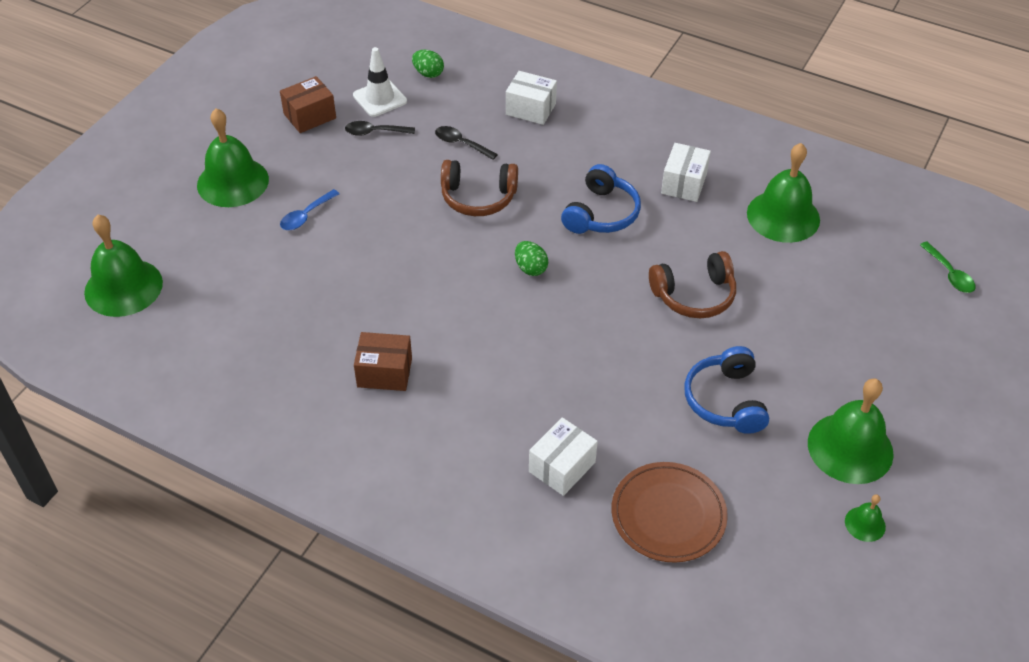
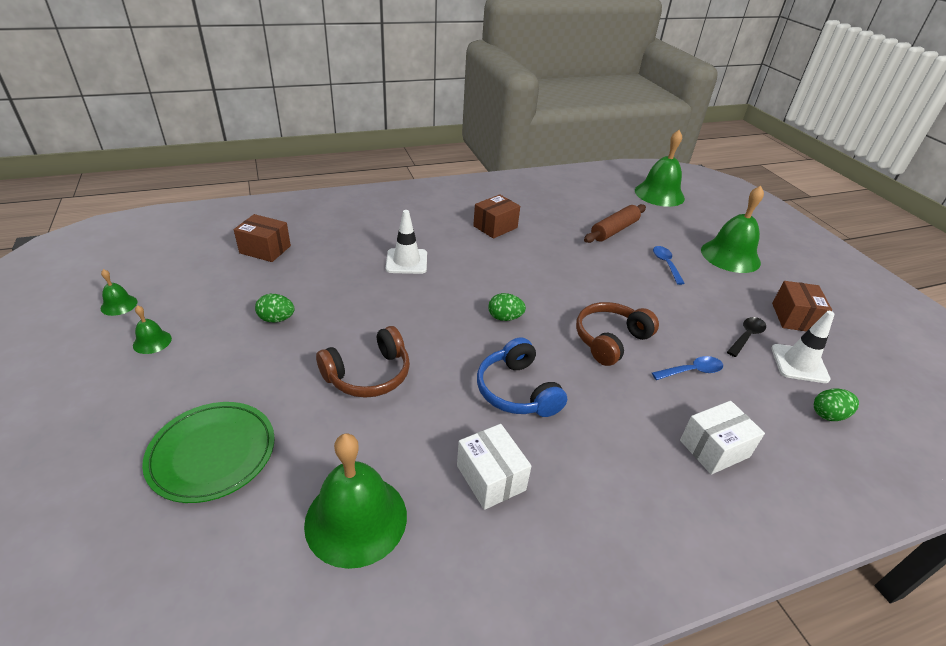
camera: 130 degrees right, 10 degrees down
(274, 280) = (614, 230): none -> brown rolling pin
(461, 144) = (692, 371): black spoon -> blue spoon
(538, 389) = (406, 261): none -> white traffic cone
(562, 467) = (349, 239): white box -> none
(668, 515) = (265, 249): brown plate -> brown box
(694, 295) = (368, 374): brown headphones -> brown headphones turned 150 degrees counterclockwise
(725, 400) = (277, 319): blue headphones -> green egg
(847, 310) = (212, 453): none -> green plate
(850, 448) = (152, 341): green bell -> green bell, size x0.45
(949, 274) = (90, 593): green spoon -> none

